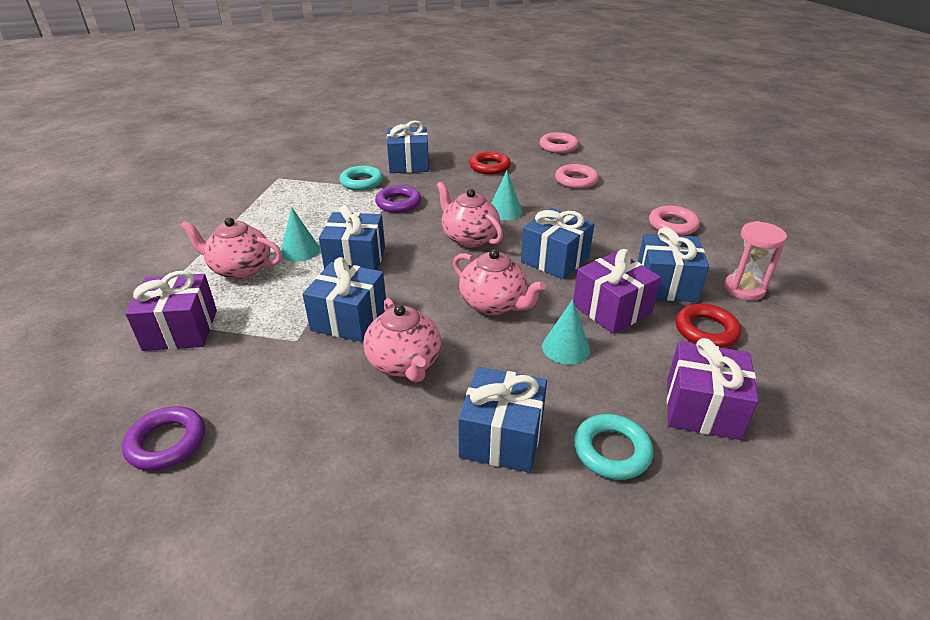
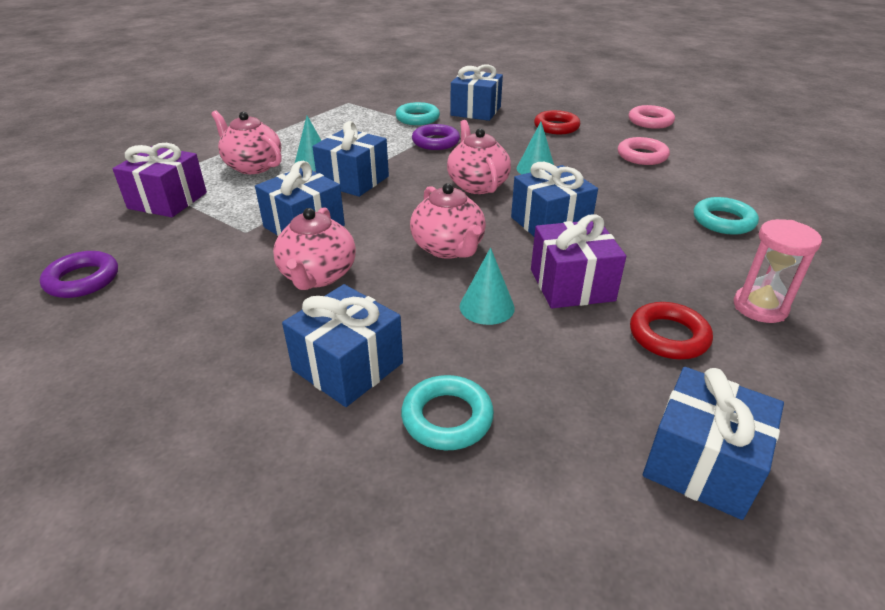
camera: 25 degrees right, 0 degrees up
(665, 284) = (659, 277): blue gift -> blue gift (701, 463)
(672, 225) = (723, 221): pink ring -> turquoise ring
(702, 408) = (590, 412): purple gift -> none

